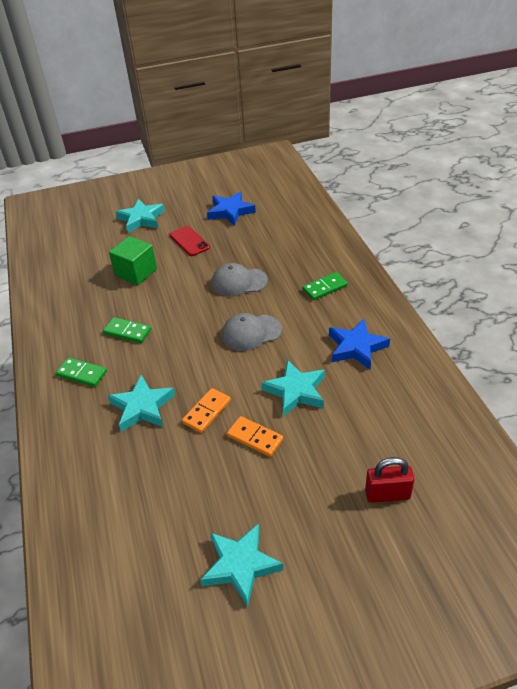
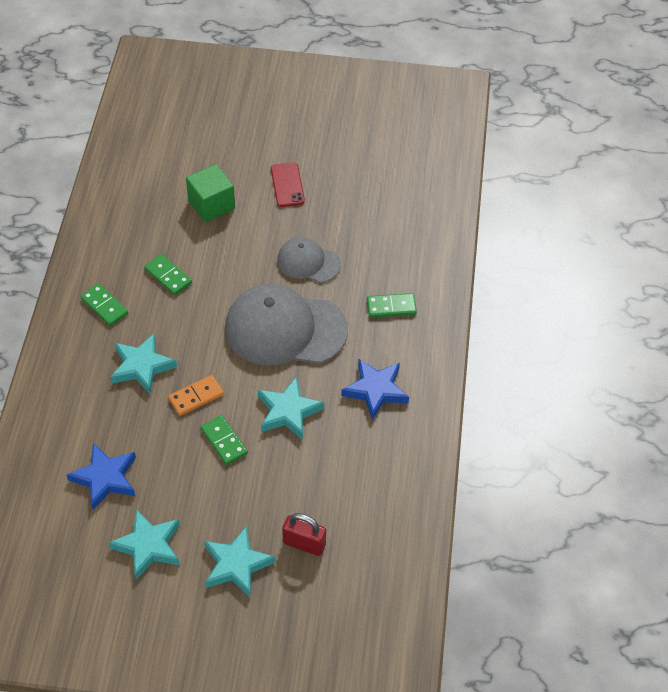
camera: 20 degrees right, 10 degrees up
(141, 219) = (253, 131): turquoise star -> turquoise star (236, 565)
(230, 211) = (354, 160): blue star -> blue star (105, 478)
(251, 333) = (285, 329): grey cap -> grey cap, size x1.84
(255, 438) = (224, 441): orange domino -> green domino

